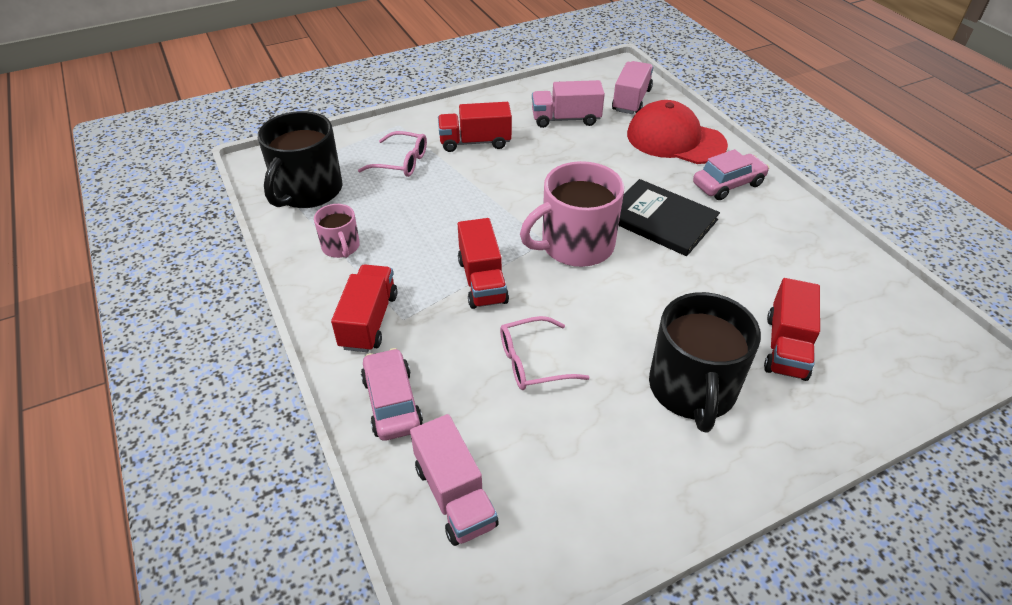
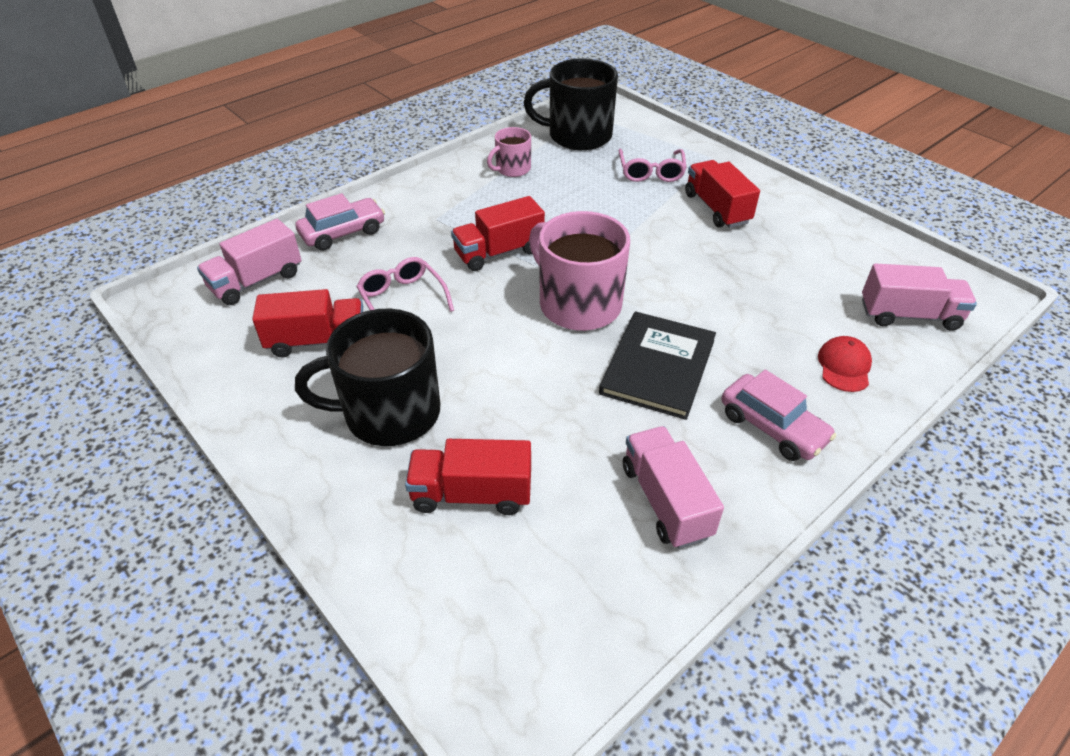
camera: 75 degrees right, 0 degrees up
(369, 321) = (428, 203): red truck -> red truck (317, 341)
(566, 119) = (814, 265): pink truck -> pink truck (665, 501)
(675, 139) = (844, 366): red cap -> red cap, size x0.48

